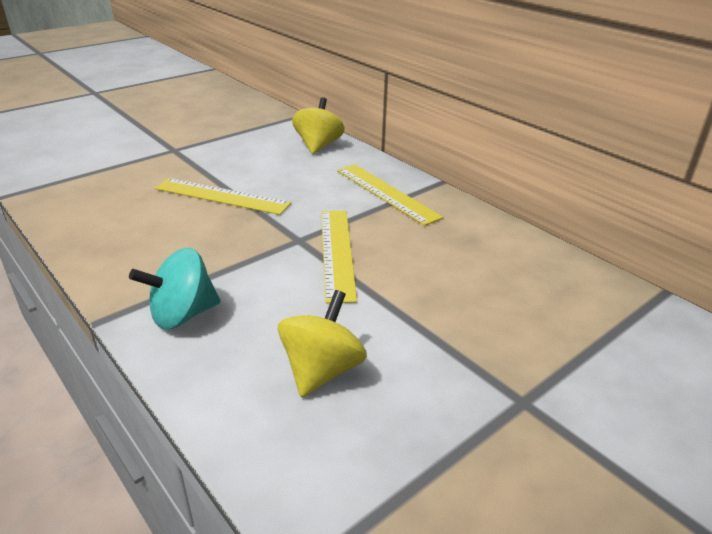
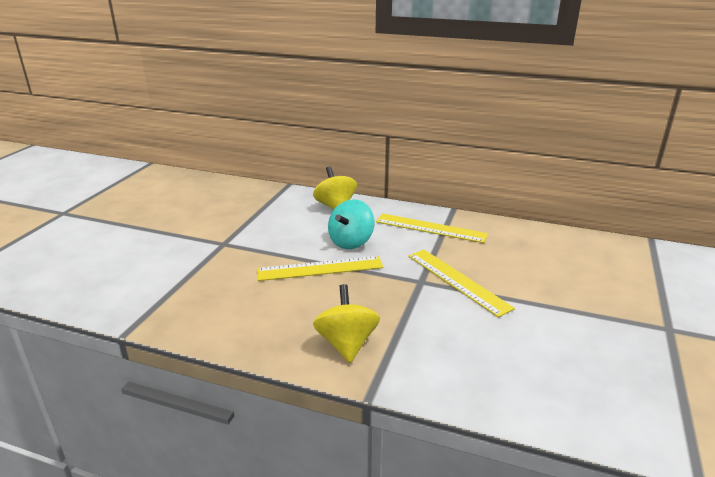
camera: 30 degrees left, 5 degrees down
(182, 315) = (421, 365): turquoise spinning top -> turquoise spinning top (351, 242)
(322, 370) = (554, 360): yellow spinning top -> yellow spinning top (346, 344)

